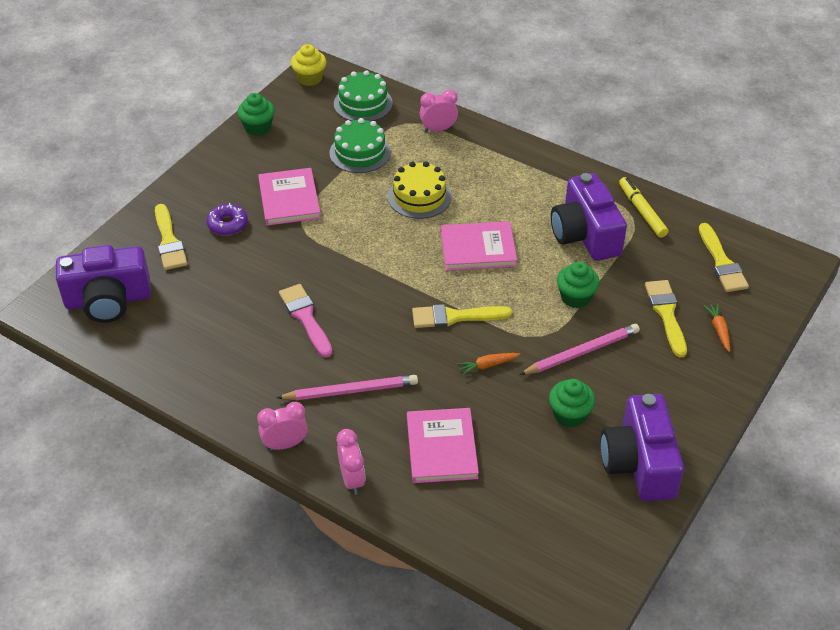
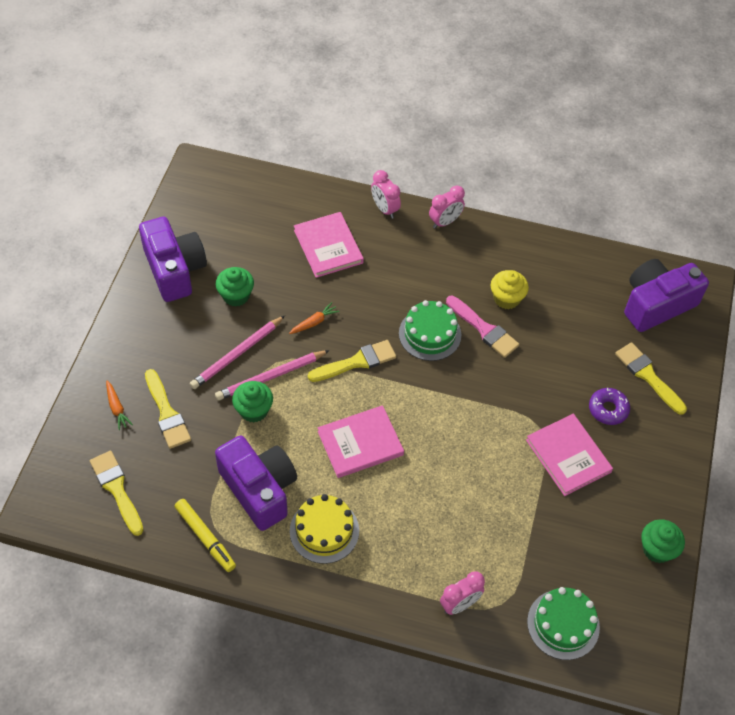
camera: 160 degrees right, 10 degrees up
(309, 78) = (646, 652): yellow cupcake -> yellow cupcake (506, 298)
(350, 391) = (416, 274): pink pencil -> pink pencil (271, 376)
(360, 152) = (529, 542): green cake -> green cake (430, 334)
(419, 196) = (441, 495): yellow cake -> yellow cake (324, 531)

